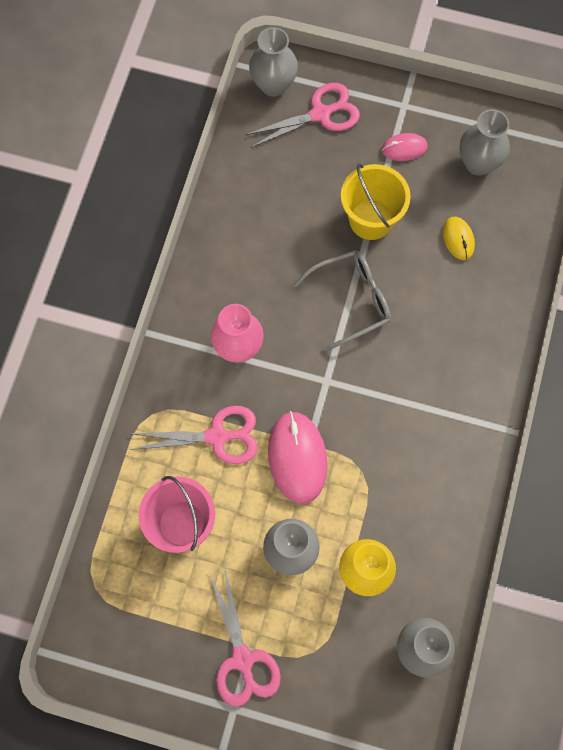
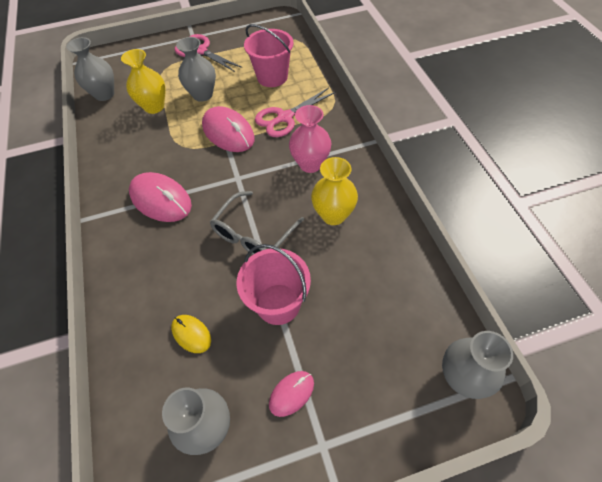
camera: 150 degrees right, 15 degrees down
(261, 272) = (333, 215): none -> yellow vase
(320, 114) = (394, 376): pink scissors -> none
(371, 219) = (278, 304): yellow bucket -> pink bucket
(422, 404) = (161, 199): none -> pink mouse

